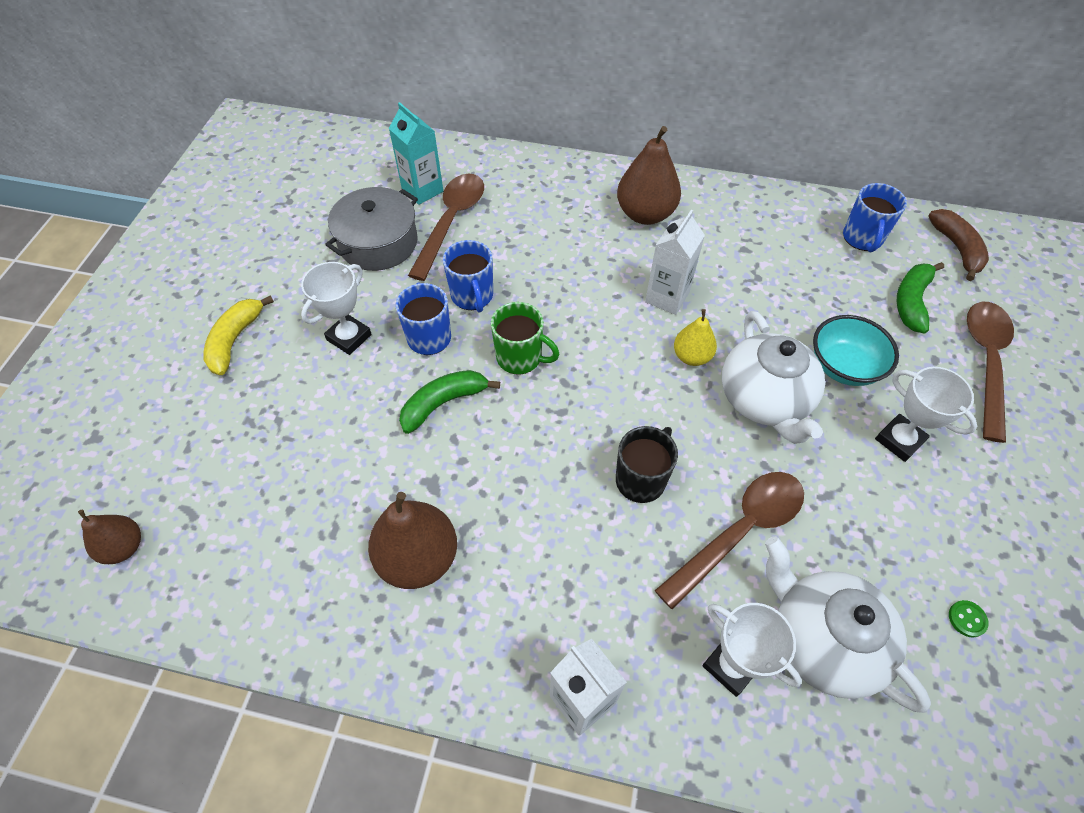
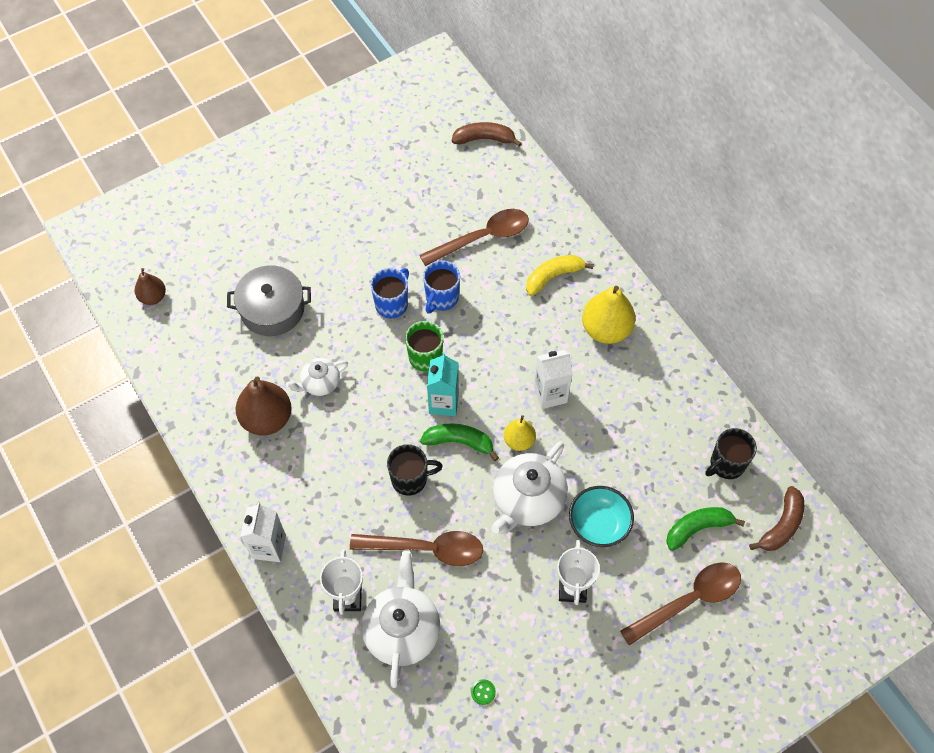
camera: 45 degrees right, 5 degrees up
(235, 340) = (295, 221): yellow banana -> yellow banana (553, 276)
(349, 337) = (351, 268): white trophy -> none
(360, 150) = (484, 139): none -> brown banana
(378, 242) = (427, 218): grey pot -> grey pot (272, 309)
(422, 190) = (490, 200): turquoise carton -> turquoise carton (443, 403)
(438, 469) = (320, 383): none -> white teapot
(443, 403) = (359, 349): green banana -> green banana (459, 442)
(645, 214) = (606, 329): brown pear -> yellow pear
(862, 238) = (726, 464): blue mug -> black mug

